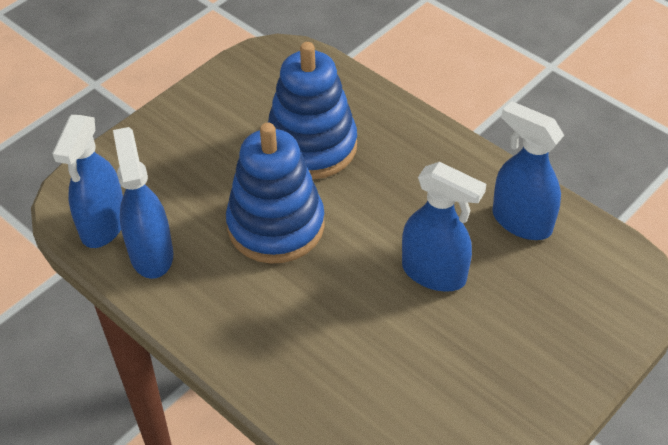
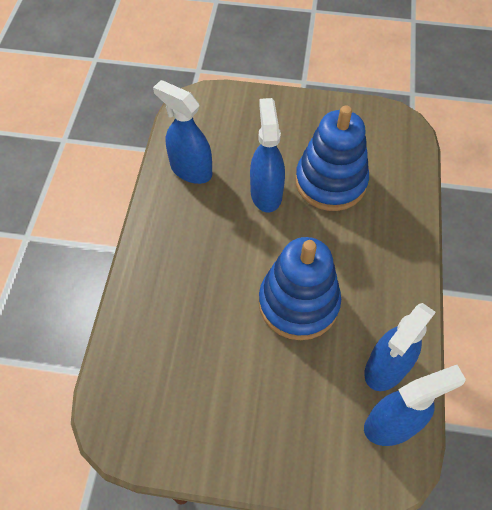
camera: 125 degrees left, 10 degrees up
(311, 146) = (207, 328): blue stacking toy -> blue stacking toy (330, 182)
(521, 221) = (190, 170): blue spray bottle -> blue spray bottle turned 120 degrees clockwise

